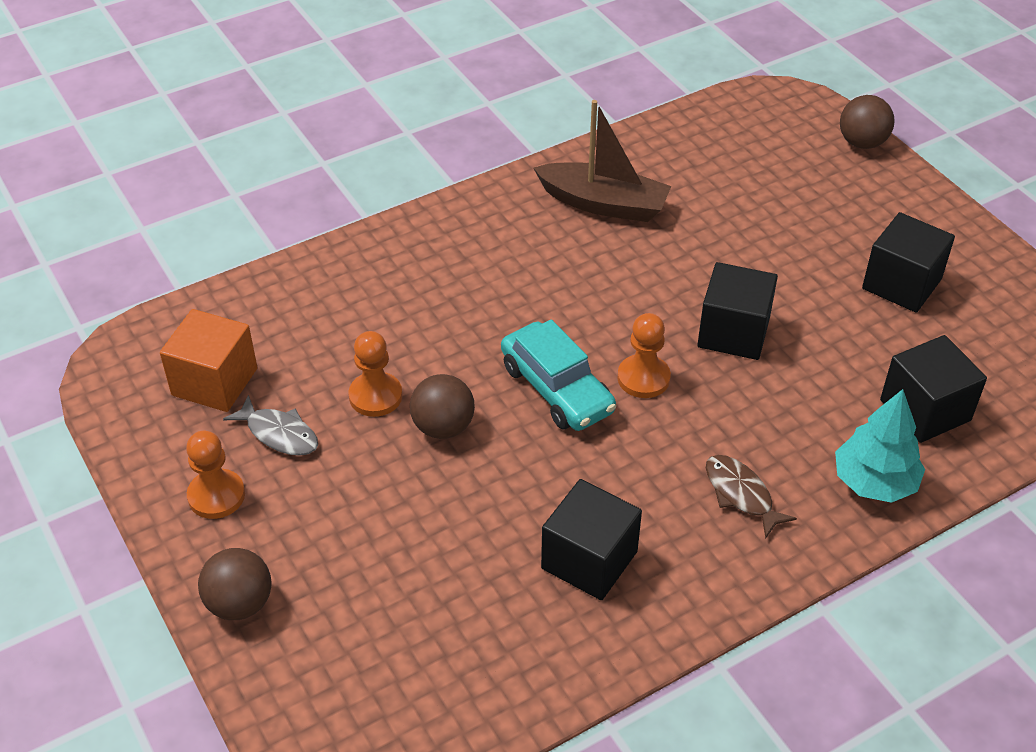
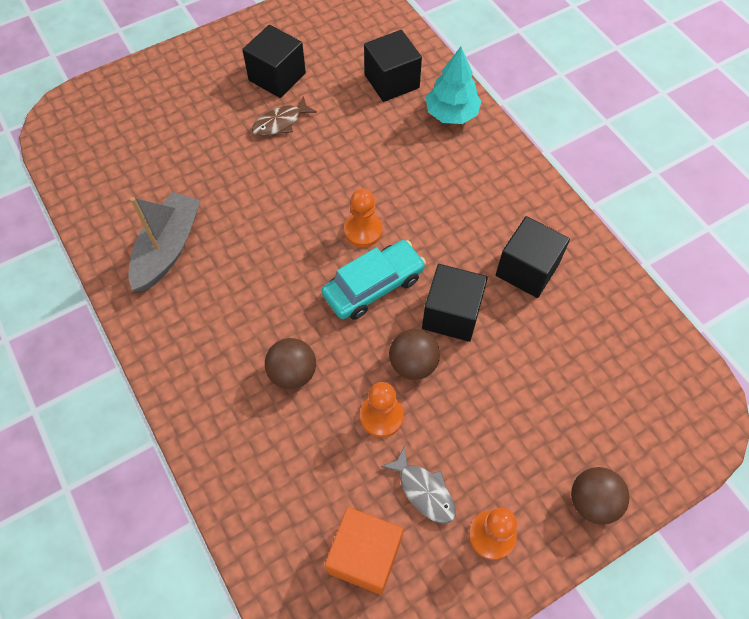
camera: 90 degrees left, 15 degrees up
(279, 434) = (424, 491): grey fish -> grey fish turned 105 degrees clockwise
(603, 204) = (168, 249): brown boat -> grey boat
(733, 332) = (319, 174): black cube -> black cube (451, 314)
(741, 494) = (465, 182): brown fish -> brown fish (280, 122)
(862, 143) = (123, 78): brown ball -> brown ball (293, 373)

